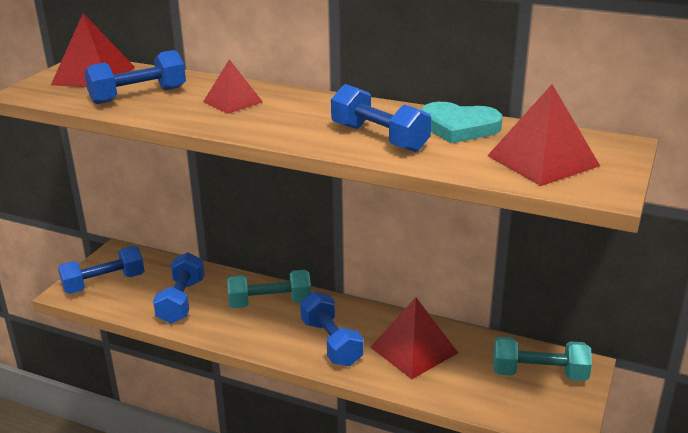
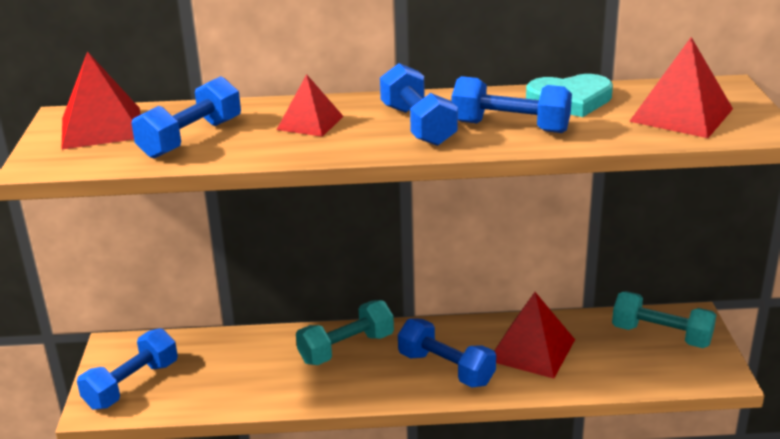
camera: 25 degrees left, 0 degrees up
(181, 301) = (245, 376): blue dumbbell -> blue dumbbell (418, 125)
(539, 373) = (661, 335): turquoise dumbbell -> turquoise dumbbell turned 45 degrees clockwise

